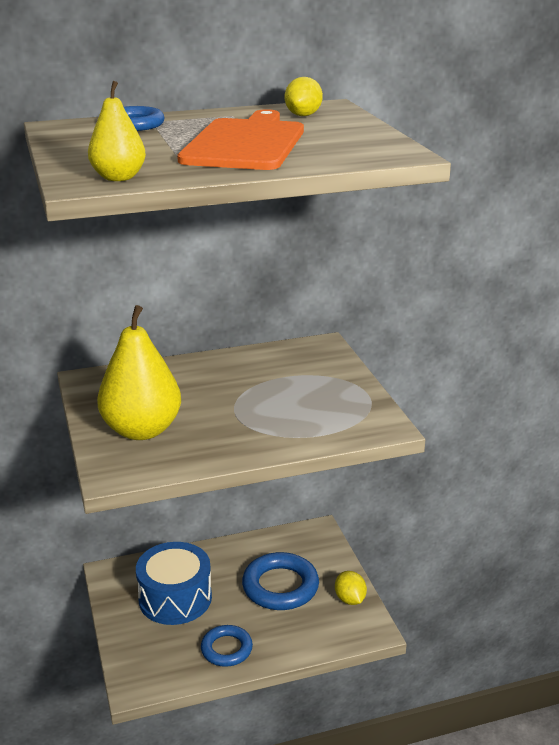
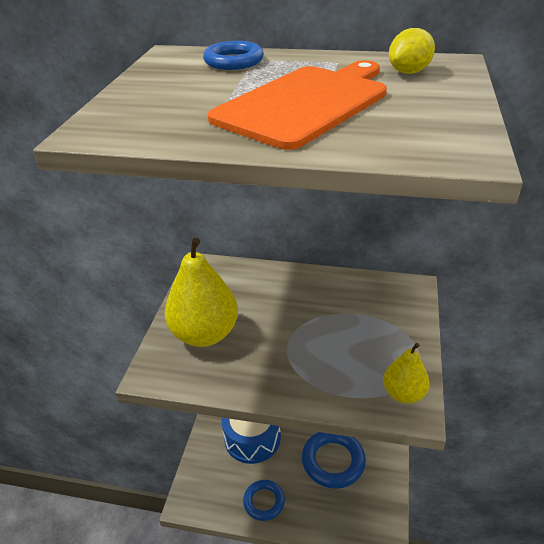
camera: 30 degrees right, 10 degrees up
(118, 178) = (130, 131): yellow pear -> yellow pear (403, 394)
(350, 599) = (382, 499): yellow lemon -> none

